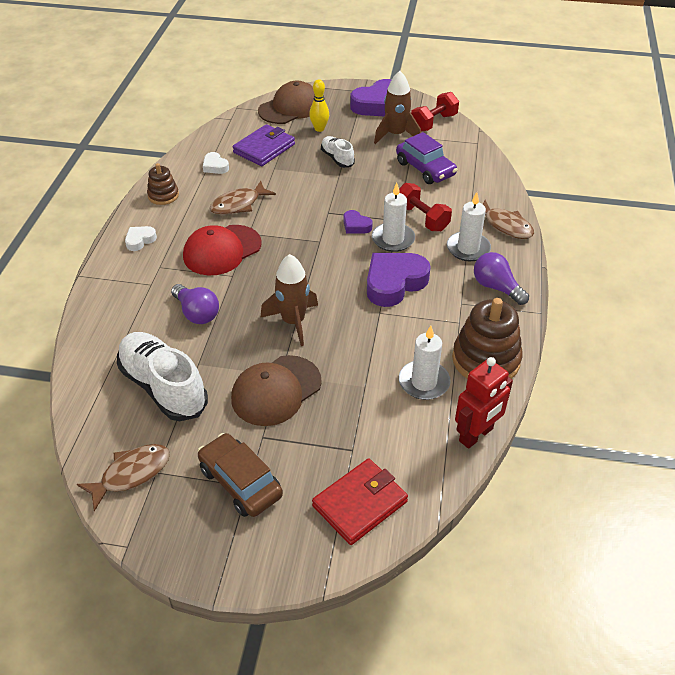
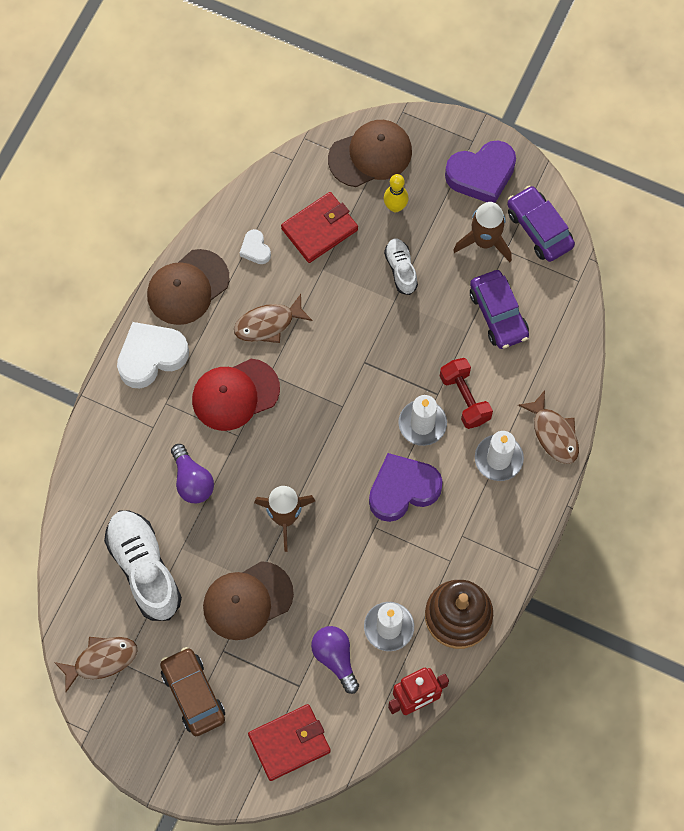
camera: 15 degrees right, 25 degrees up
(140, 240) = (151, 357): white heart -> white heart, size x2.04
(163, 195) = (188, 287): brown stacking toy -> brown cap
(264, 148) = (319, 229): purple wallet -> red wallet
(356, 225) = (389, 392): purple heart -> none
(433, 123) = (539, 229): red dumbbell -> purple car
(496, 287) = (506, 523): purple light bulb -> purple light bulb (335, 658)

